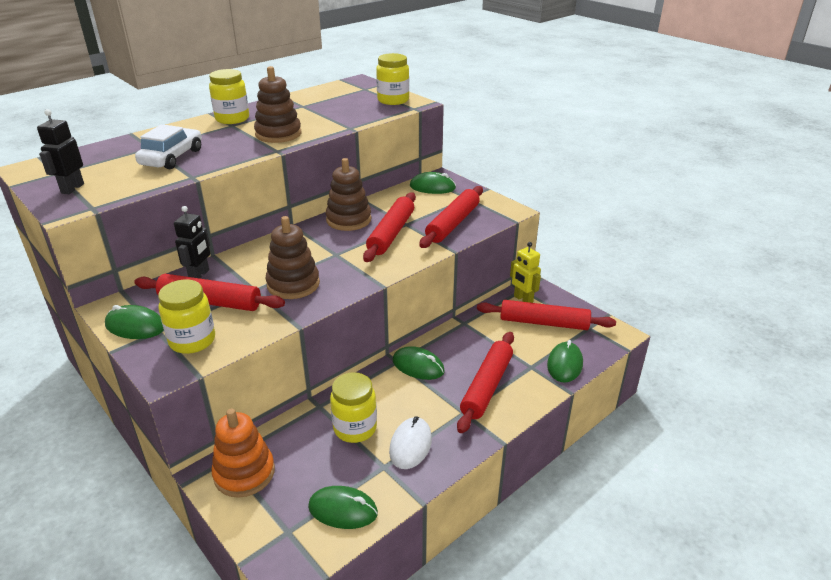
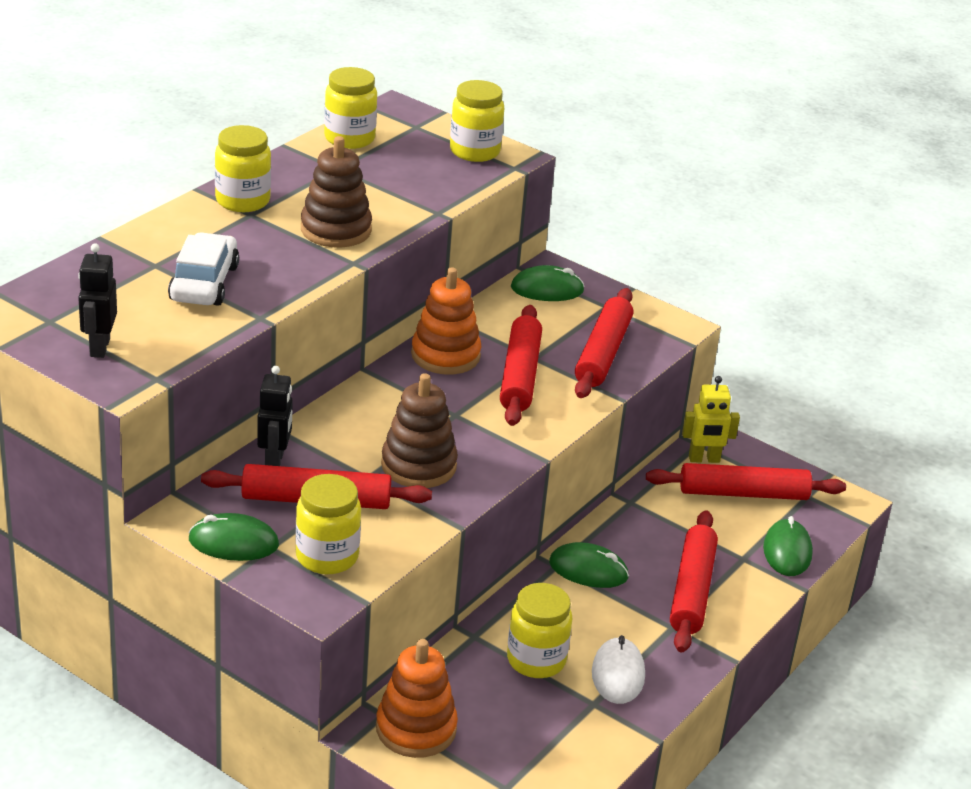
camera: 15 degrees left, 0 degrees up
(320, 93) = (349, 138): none -> yellow jar
(343, 510) = (563, 758): green mouse -> none
(348, 220) = (445, 355): brown stacking toy -> orange stacking toy
(523, 299) = (704, 459): yellow robot -> yellow robot turned 45 degrees counterclockwise

